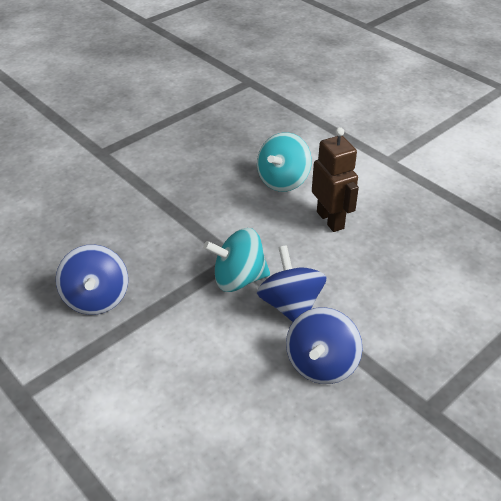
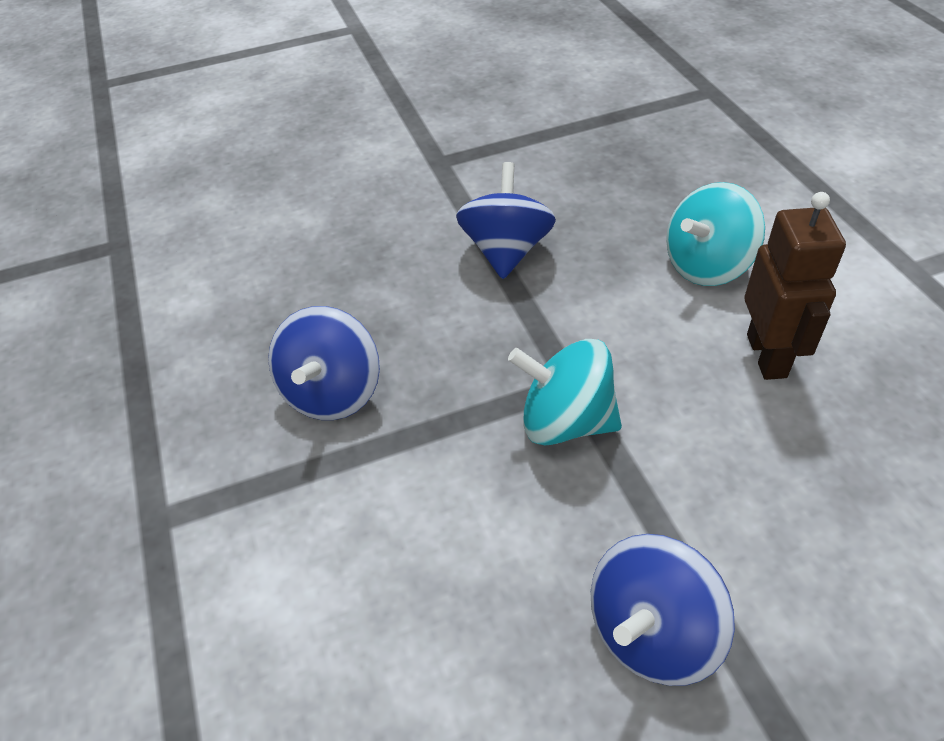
camera: 25 degrees right, 5 degrees up
(290, 305) = (637, 497): blue spinning top -> blue spinning top (506, 251)

